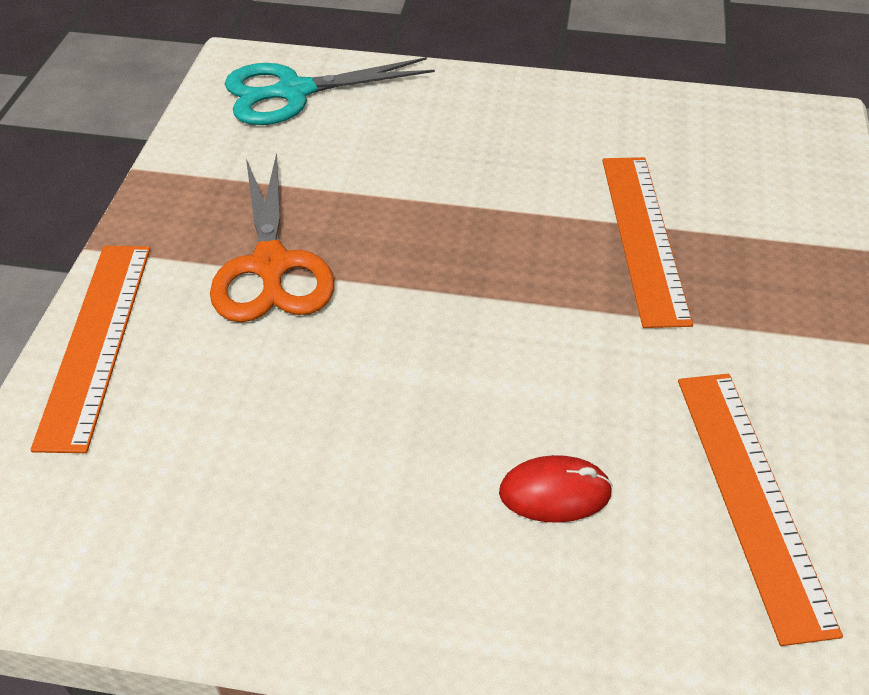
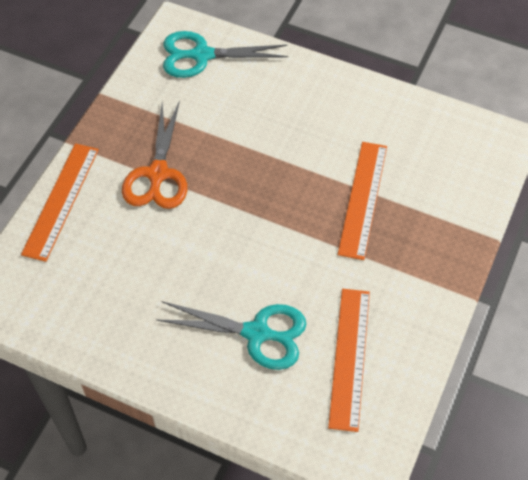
camera: 15 degrees right, 10 degrees up
(555, 493) = (256, 333): red mouse -> turquoise scissors

